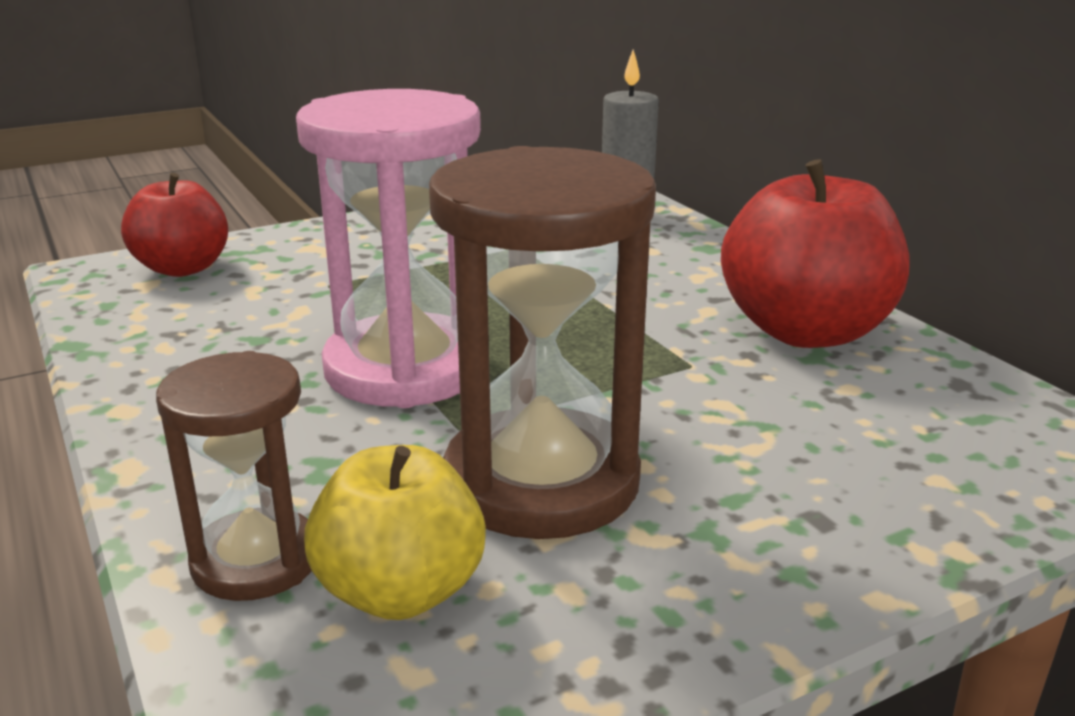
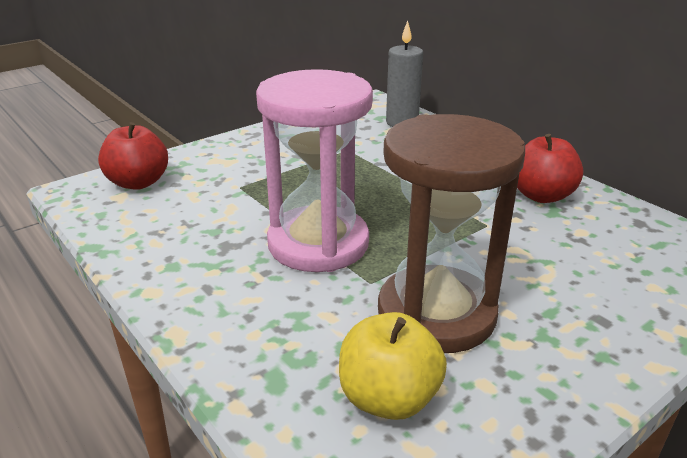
camera: 10 degrees left, 5 degrees up
(256, 560) = (291, 388): brown hourglass -> none
(805, 331) = (541, 196): red apple -> red apple, size x0.64

